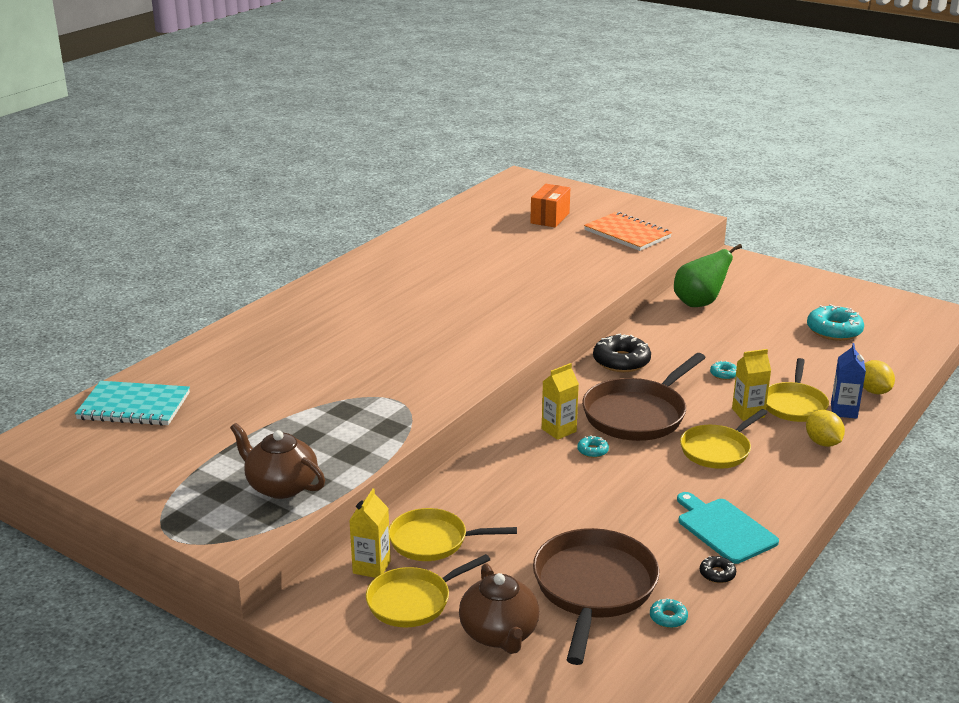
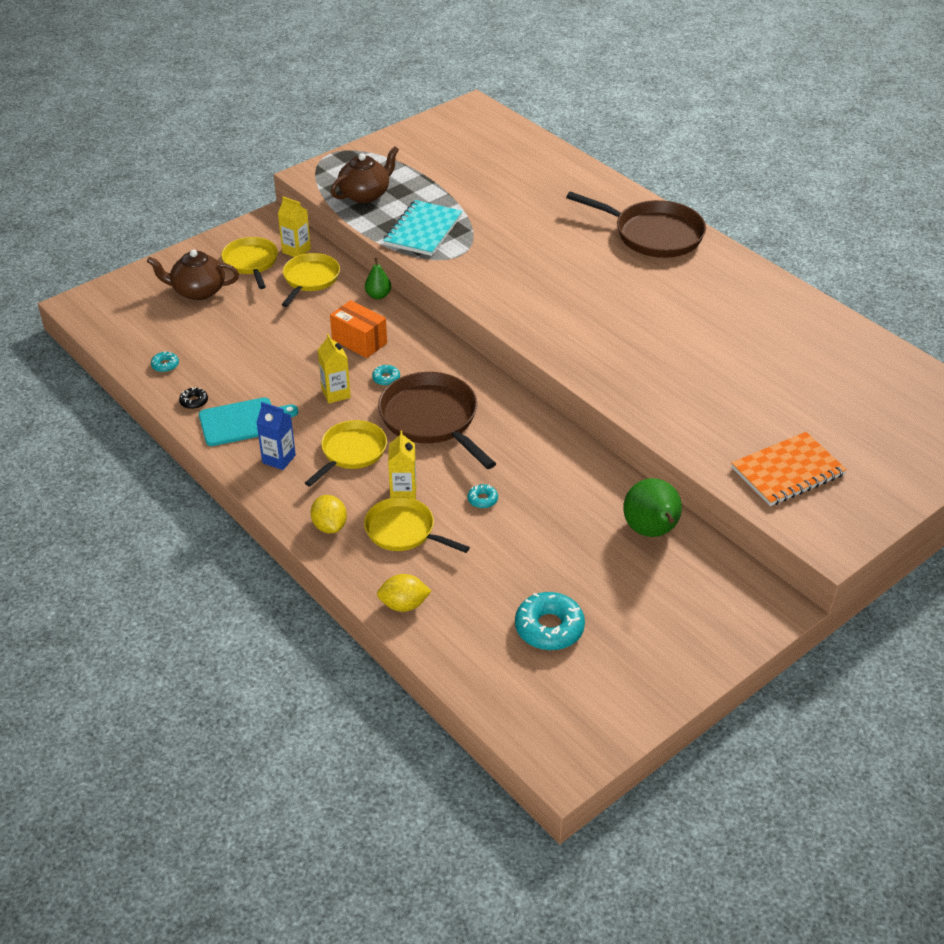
camera: 105 degrees right, 15 degrees up
(134, 406) = (503, 143): turquoise notebook -> turquoise notebook (423, 230)
(446, 483) = (378, 295): none -> green pear
(550, 218) = (848, 418): orange box -> orange box (359, 341)
(559, 430) = (426, 366): yellow carton -> yellow carton (336, 393)
(593, 588) = (216, 339): brown pan -> brown pan (653, 234)
(621, 361) = (535, 434): black donut -> none
(717, 450) = (351, 452): yellow pan -> yellow pan turned 60 degrees clockwise
(822, 443) = (329, 526): yellow lemon -> yellow lemon turned 75 degrees clockwise
(844, 411) = (376, 564): blue carton -> blue carton (279, 459)

